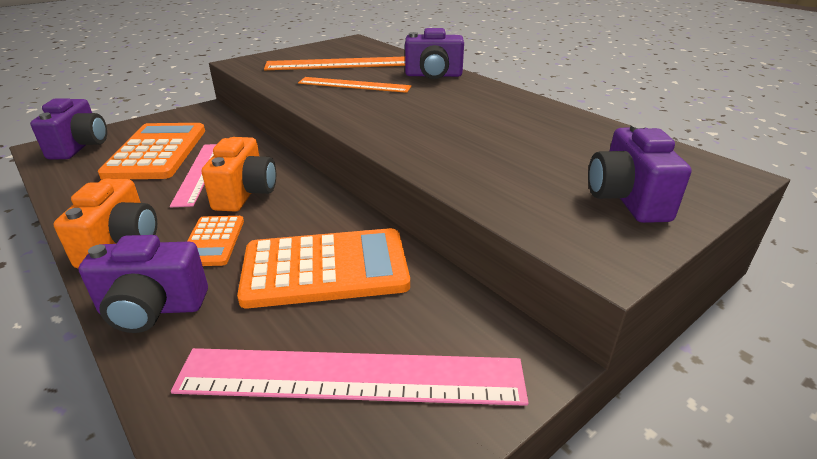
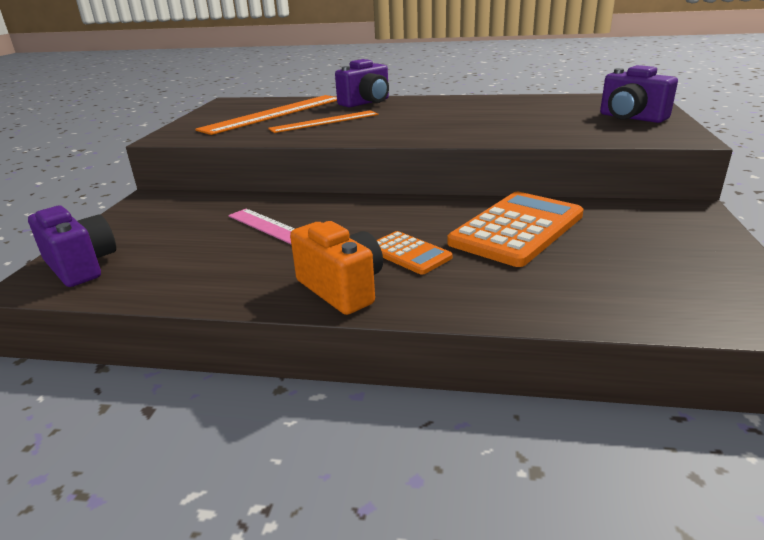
camera: 40 degrees left, 5 degrees down
(152, 309) = (470, 298): purple camera -> none
(157, 152) = (191, 236): orange calculator -> none
(245, 194) = (355, 224): orange camera -> none
(351, 376) = (647, 256): pink ruler -> none

